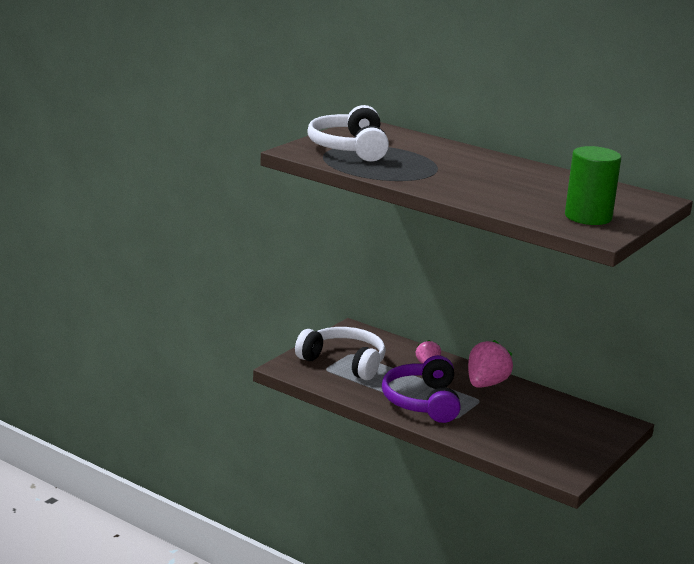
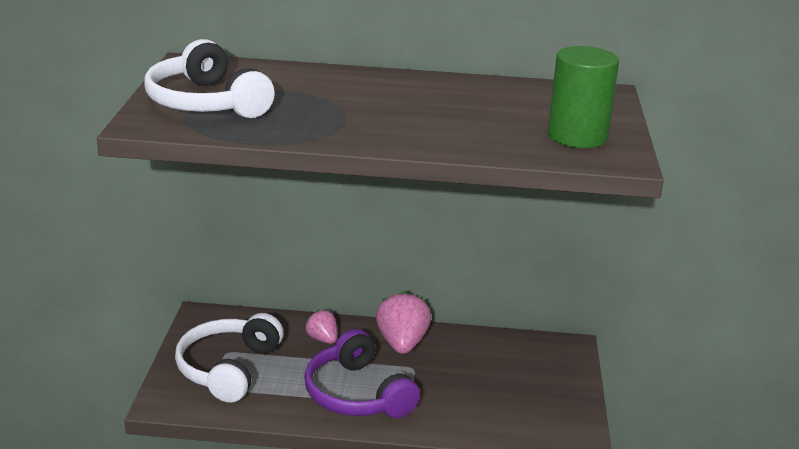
camera: 30 degrees left, 5 degrees up
(344, 362) = (228, 368): white headphones -> white headphones turned 75 degrees counterclockwise

